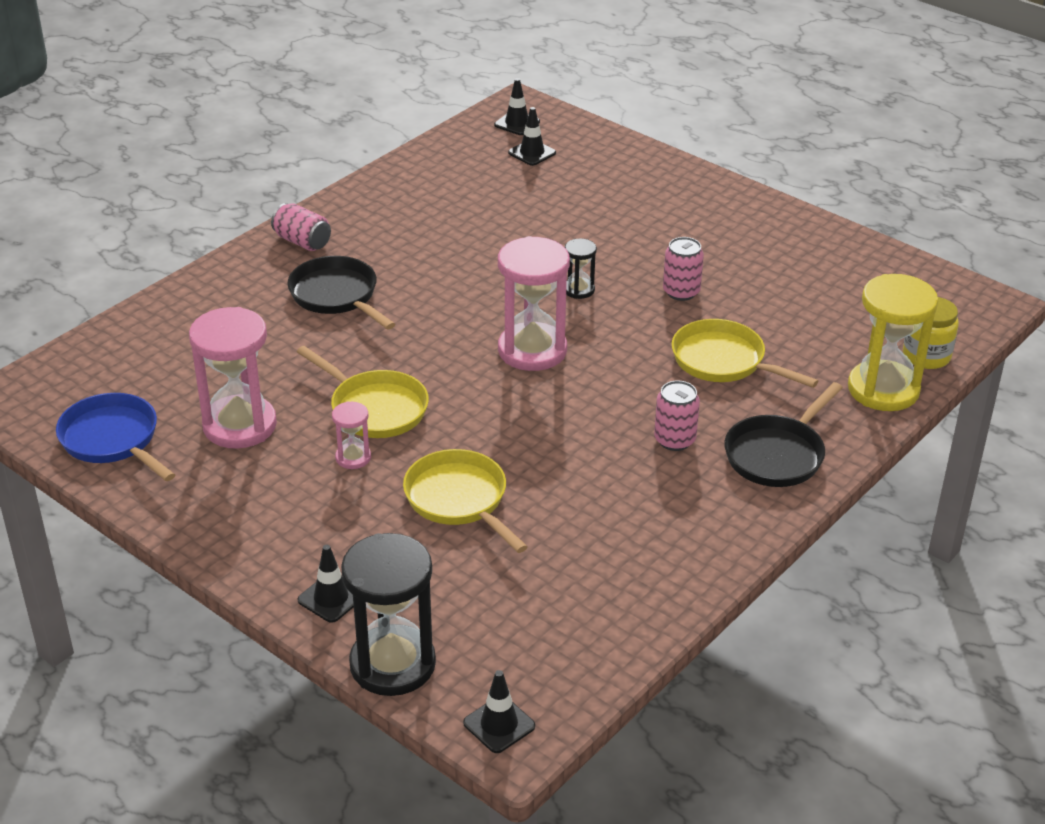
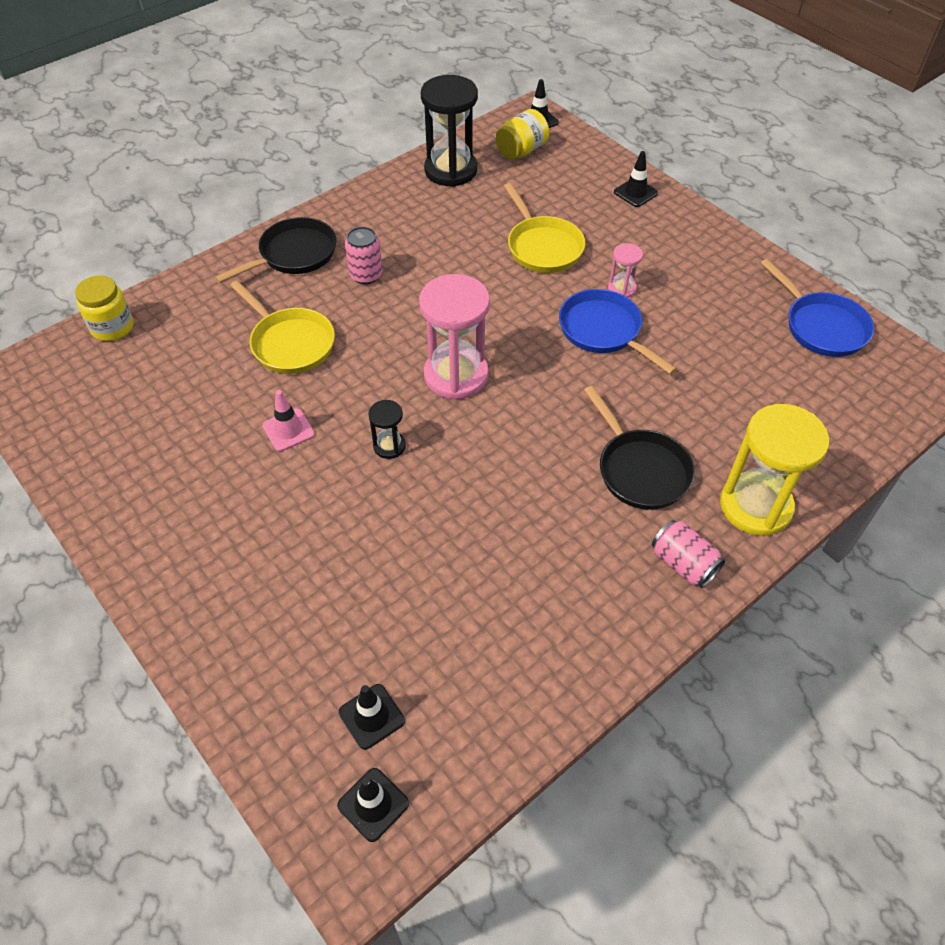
camera: 170 degrees left, 15 degrees up
(240, 425) = (717, 328): pink hourglass -> none
(374, 408) = (603, 331): yellow pan -> blue pan
(392, 664) = (597, 154): black hourglass -> black hourglass (451, 170)
(516, 655) = (521, 151): none -> yellow jar
(681, 292) = (288, 430): pink can -> pink traffic cone
(883, 389) = (174, 299): yellow hourglass -> yellow hourglass (755, 506)

